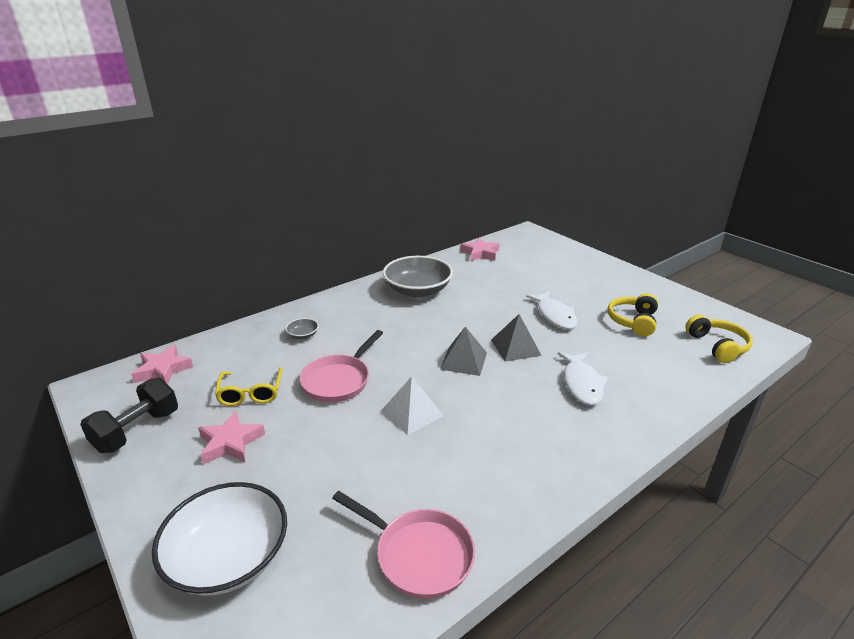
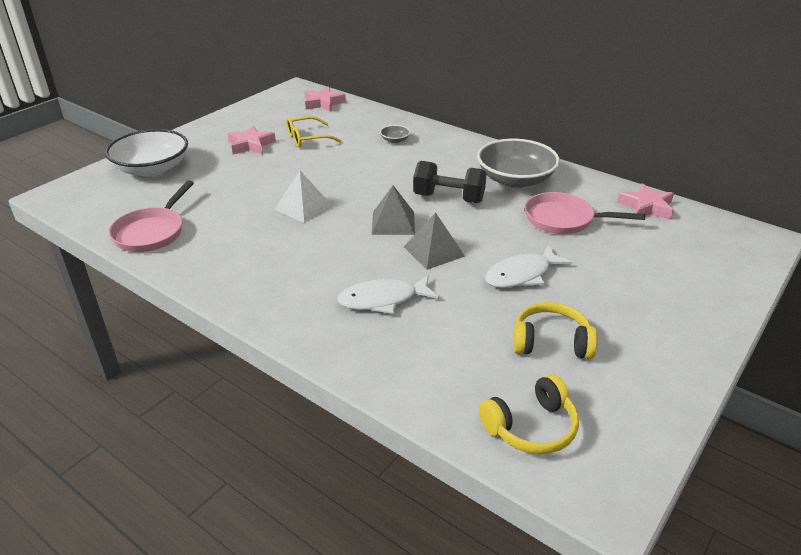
camera: 75 degrees right, 5 degrees up
(137, 431) = (256, 114): black dumbbell -> black dumbbell (449, 198)
(339, 380) = (336, 168): pink pan -> pink pan (564, 219)

